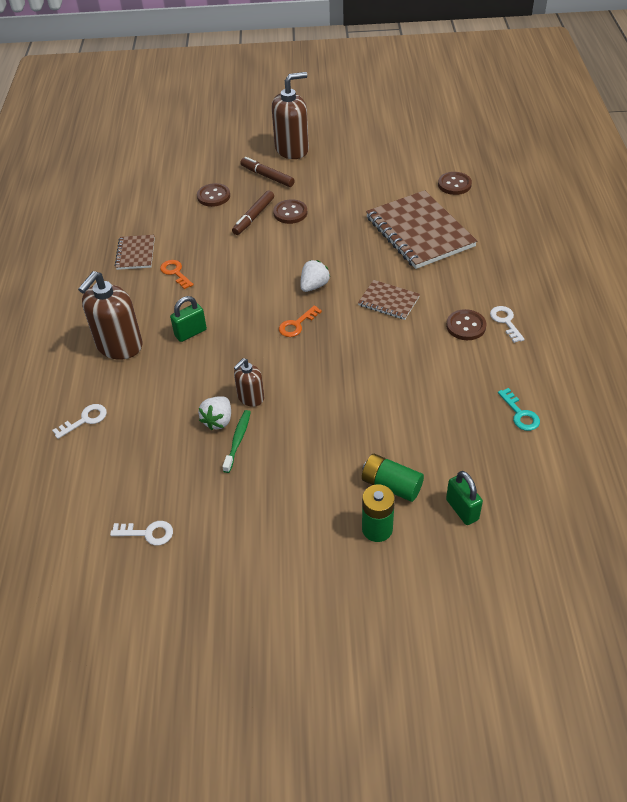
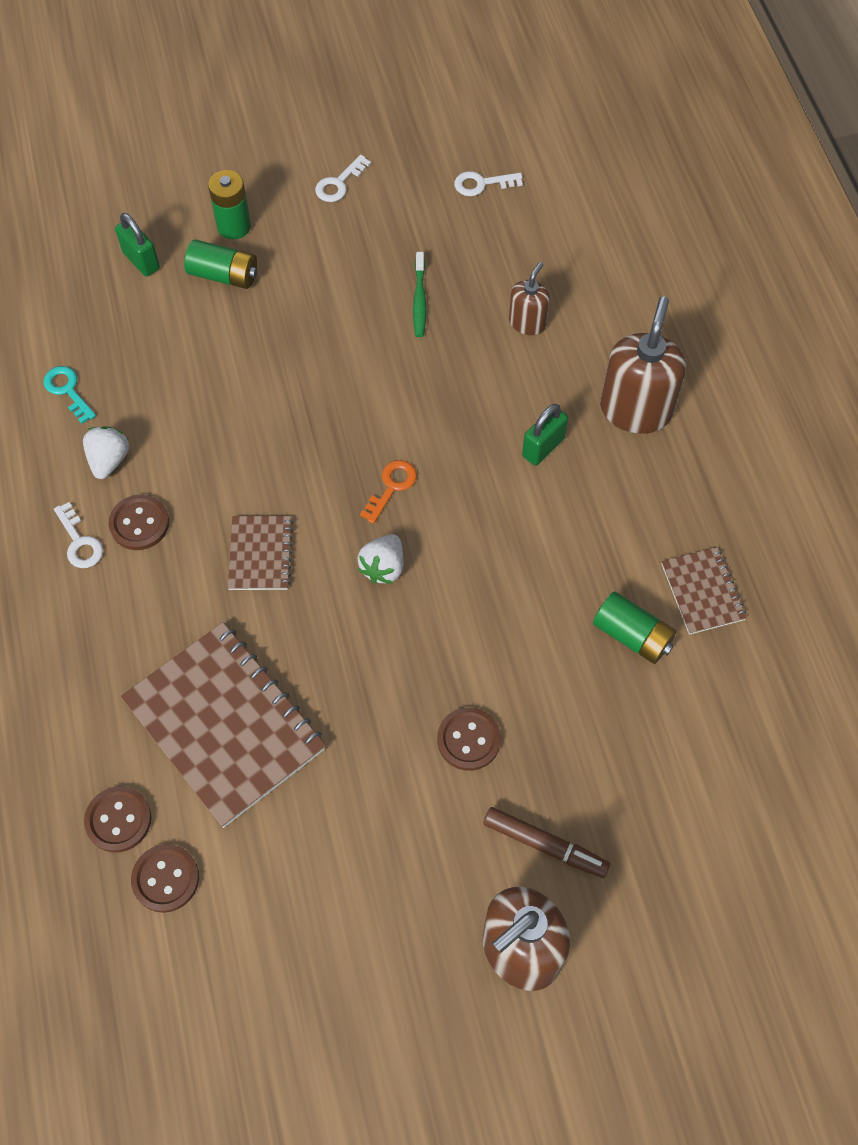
camera: 165 degrees right, 15 degrees up
(85, 420) = (622, 296): white key -> white key (339, 183)
(175, 273) = (616, 560): orange key -> none
(185, 241) = (632, 635): none -> green battery
(213, 196) = (629, 765): brown button -> brown button (118, 820)
(218, 421) = (453, 321): white strawberry -> white strawberry (109, 460)
(250, 397) = (422, 359): brown soap dispenser -> brown soap dispenser (527, 322)
(253, 217) = (533, 717): brown marker -> none
(388, 301) = (260, 554): brown notebook -> brown notebook turned 75 degrees clockwise

